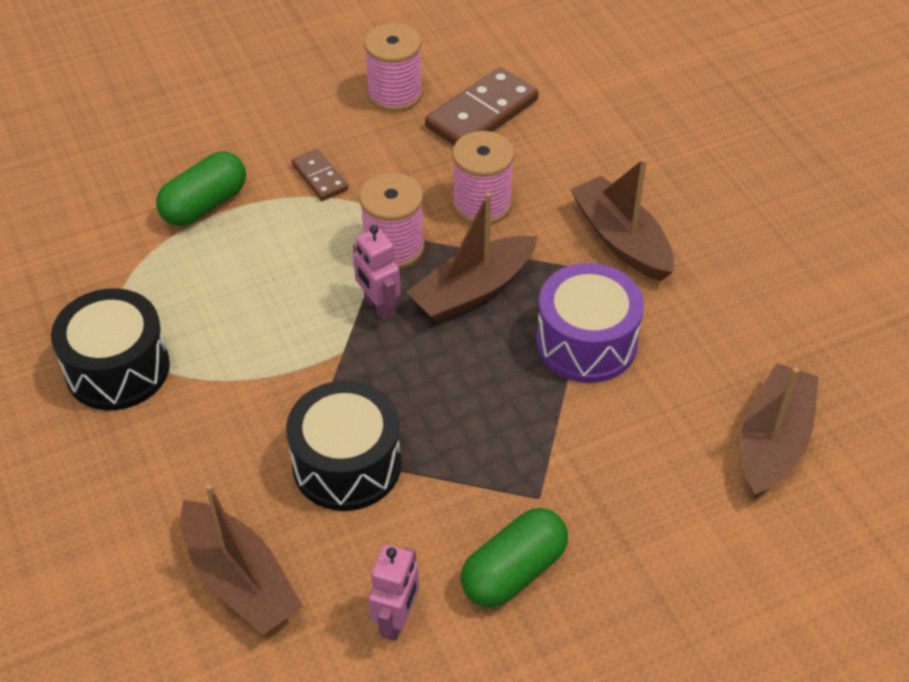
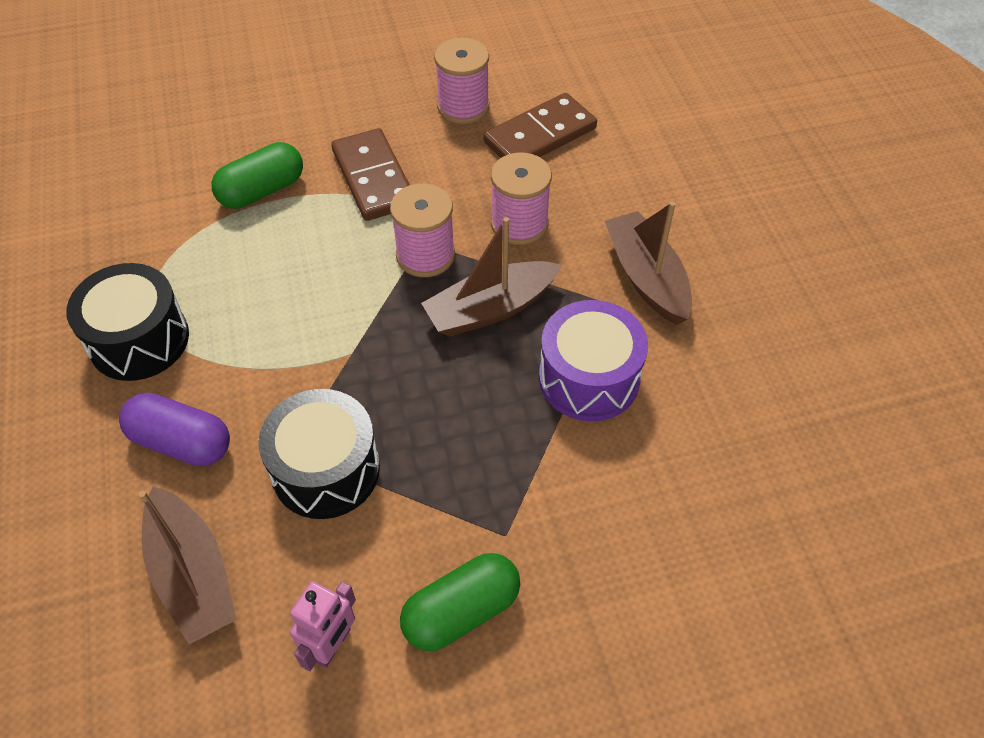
camera: 10 degrees right, 5 degrees up
(192, 460) = (181, 442): none -> purple capsule
(320, 177) = (374, 178): brown domino -> brown domino, size x1.82
(378, 306) = (396, 312): pink robot -> none
(773, 441) = (757, 512): brown boat -> none

